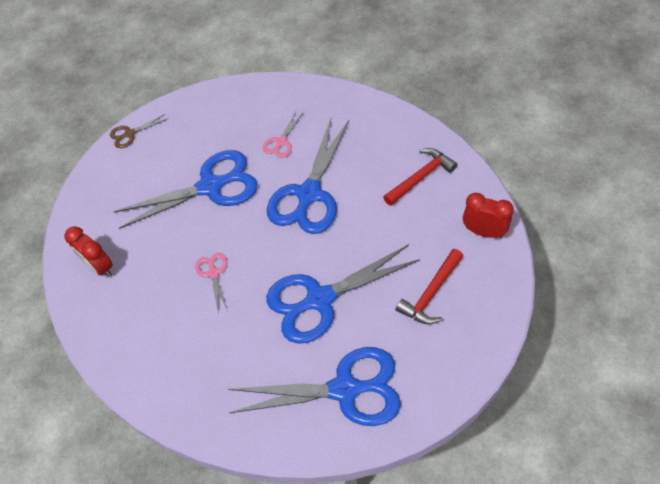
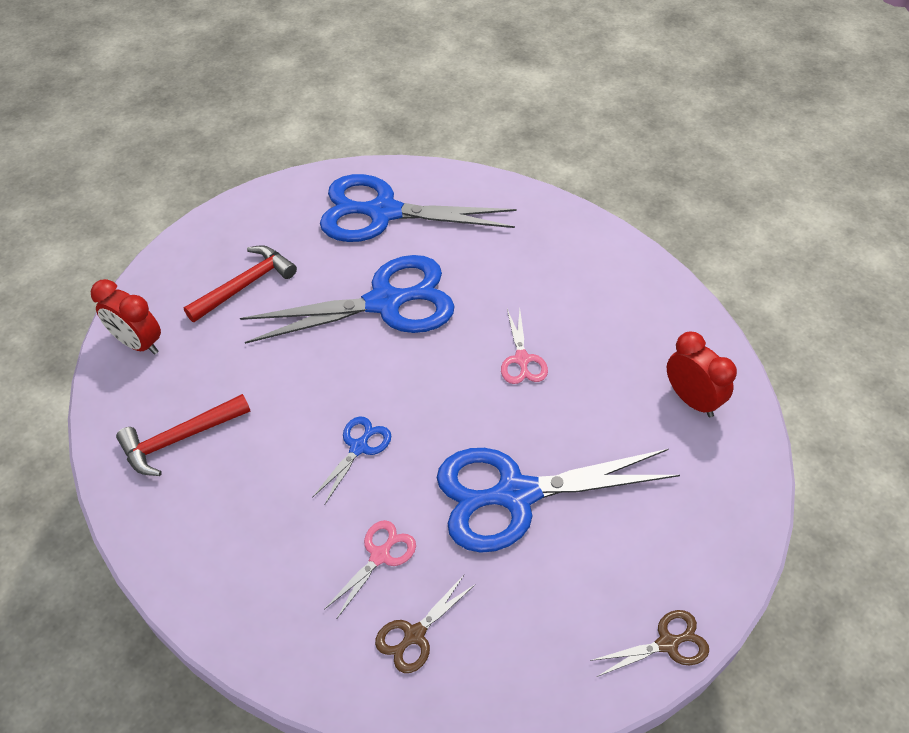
camera: 175 degrees left, 5 degrees down
(255, 113) = (414, 635): none -> brown scissors
(309, 194) = (359, 447): blue scissors -> blue scissors, size x0.45

